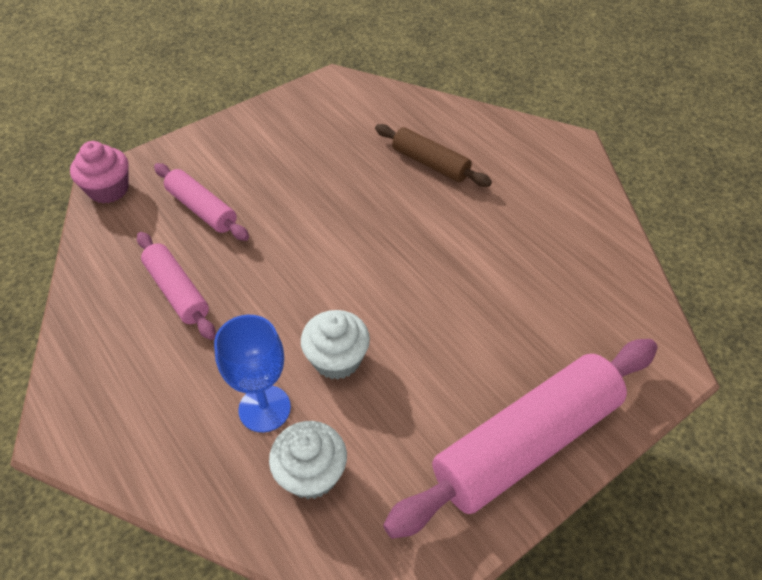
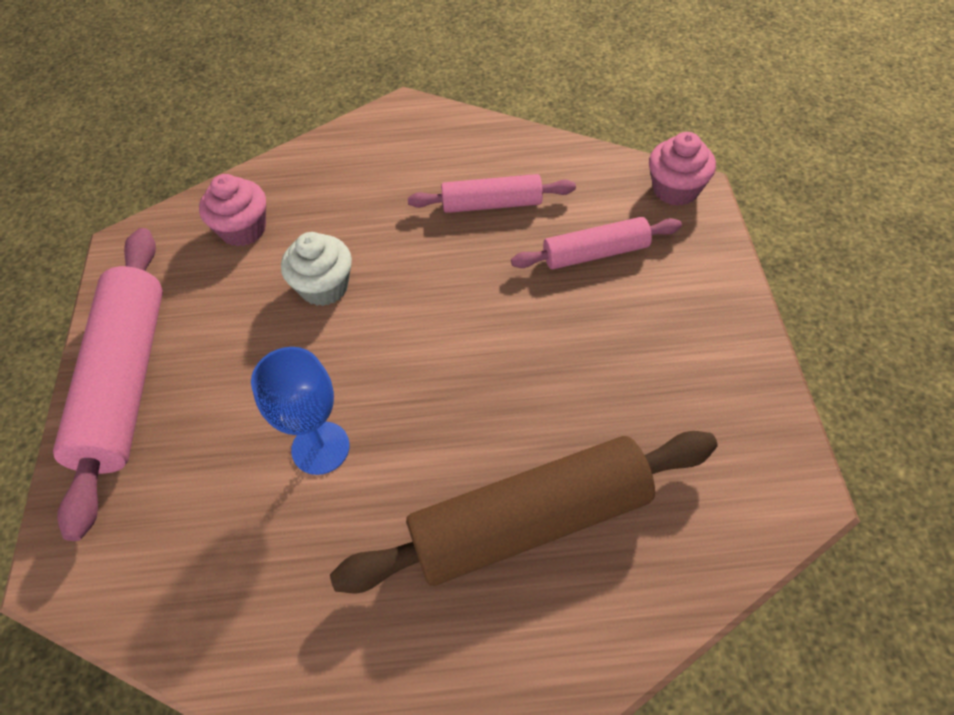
camera: 125 degrees right, 5 degrees up
(264, 408) = (321, 222): blue goblet -> blue goblet (320, 448)
(311, 474) = (243, 229): white cupcake -> pink cupcake
(430, 163) = (530, 521): brown rolling pin -> brown rolling pin, size x1.82

